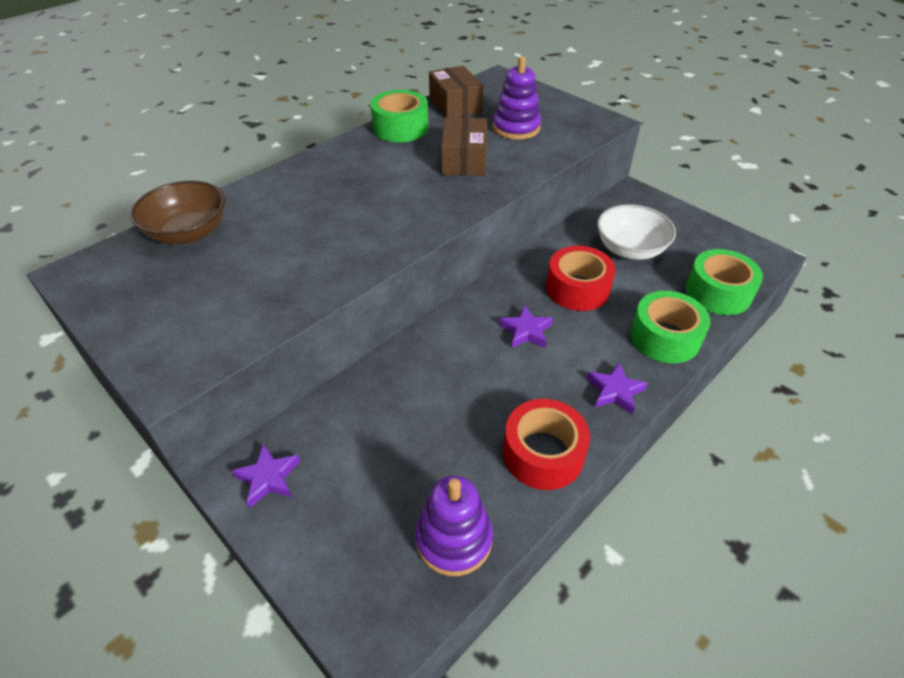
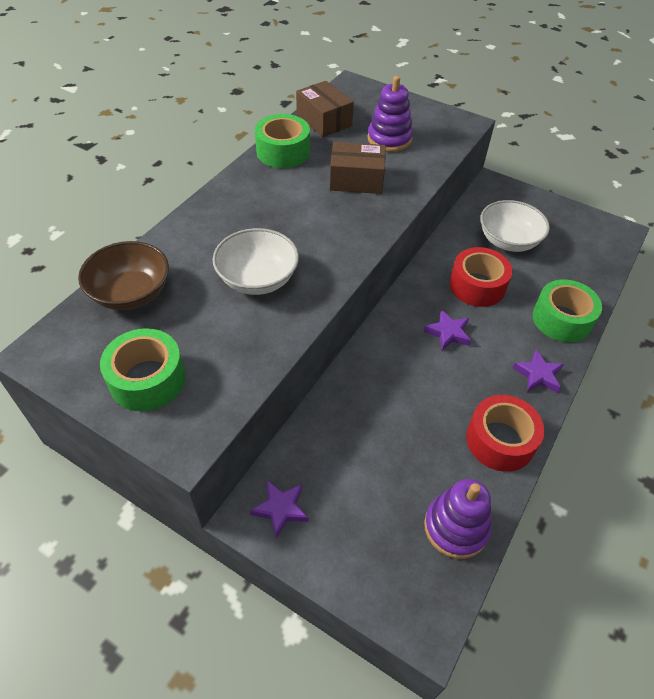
camera: 15 degrees left, 5 degrees up
(318, 237) = (257, 279): none -> white bowl
(464, 160) = (356, 180): brown box -> brown box turned 75 degrees counterclockwise
(718, 292) = (591, 271): green tape -> green tape (147, 379)

